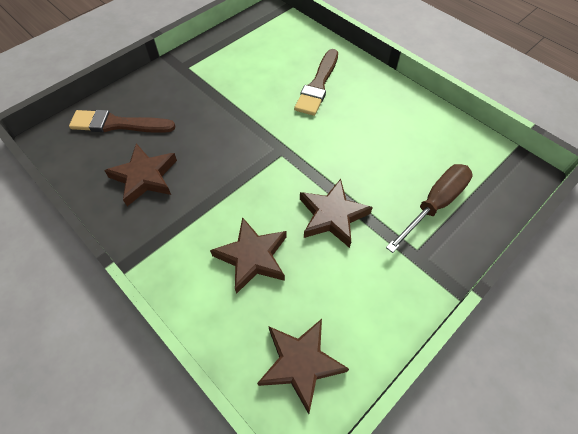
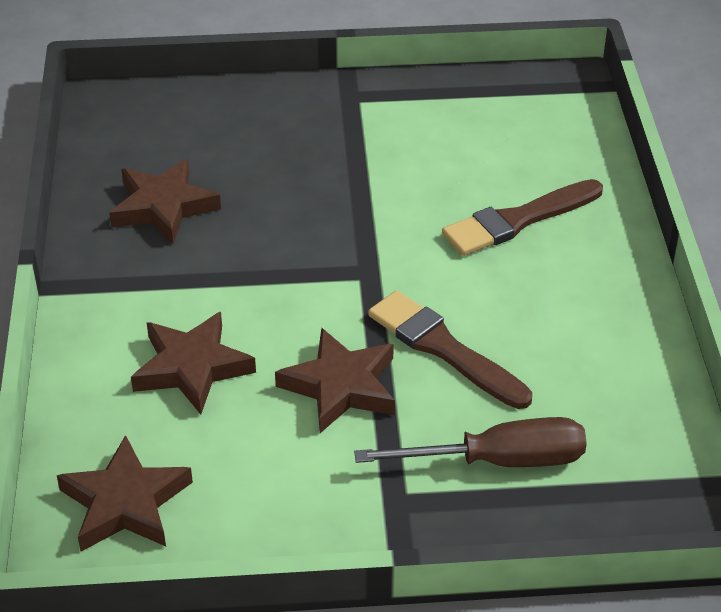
camera: 40 degrees right, 15 degrees down
(118, 124) = (195, 127): brown brush -> brown brush (443, 348)

